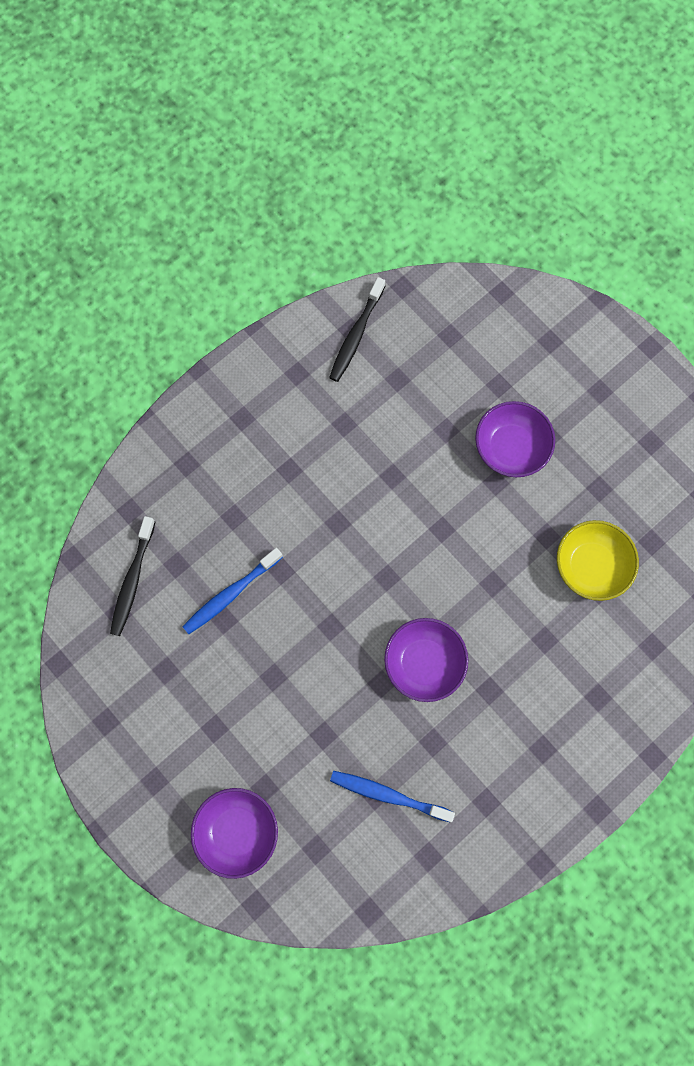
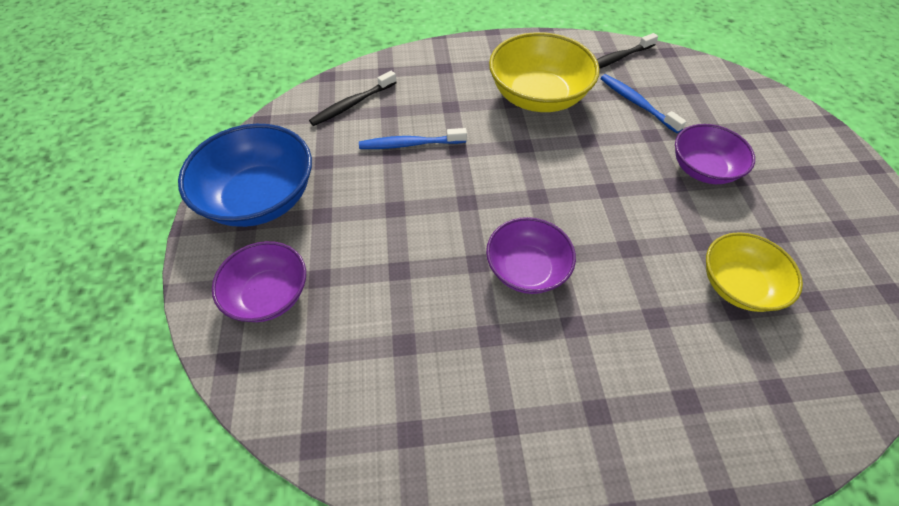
camera: 35 degrees right, 20 degrees down
(143, 750) = (260, 198): none -> blue bowl
(310, 445) = (538, 96): none -> yellow bowl
(388, 795) = (415, 351): blue toothbrush -> blue toothbrush (636, 103)

